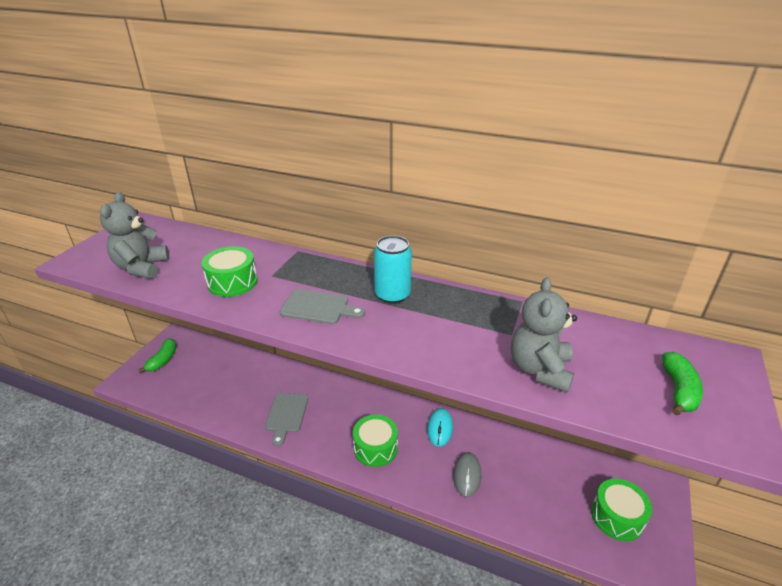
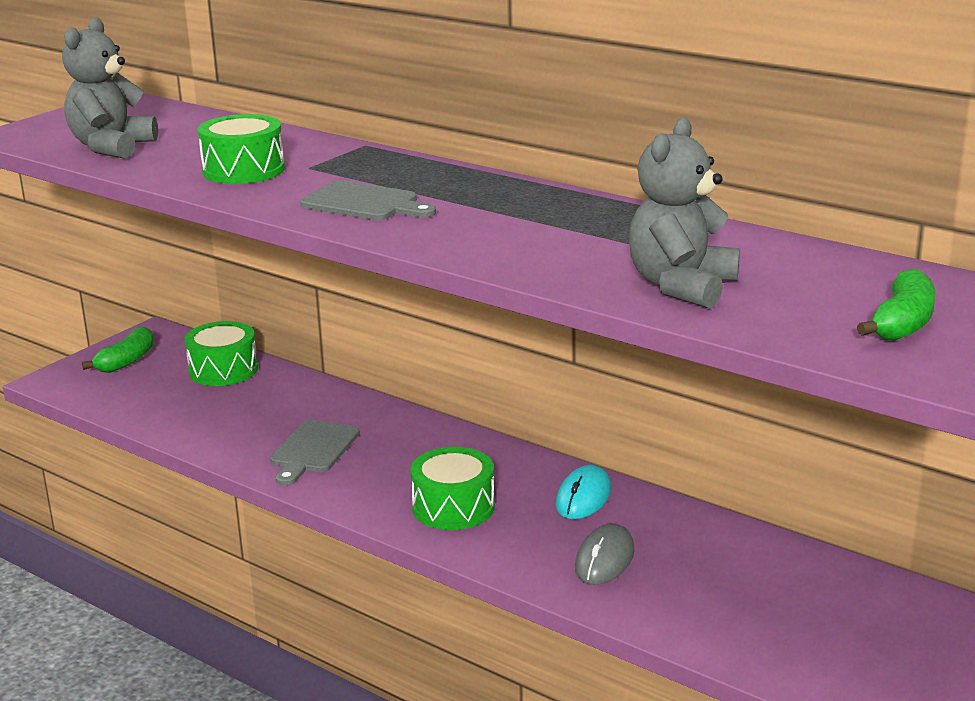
camera: 15 degrees right, 10 degrees down
(392, 295) = (493, 199): turquoise can -> none
(617, 517) = (864, 645): green drum -> green drum (223, 370)

